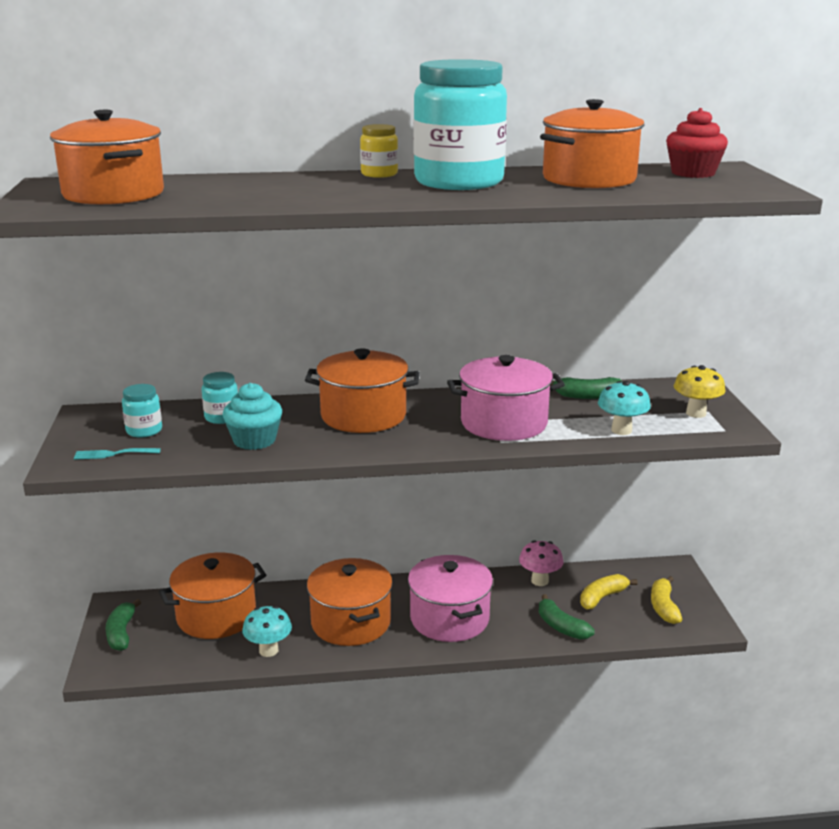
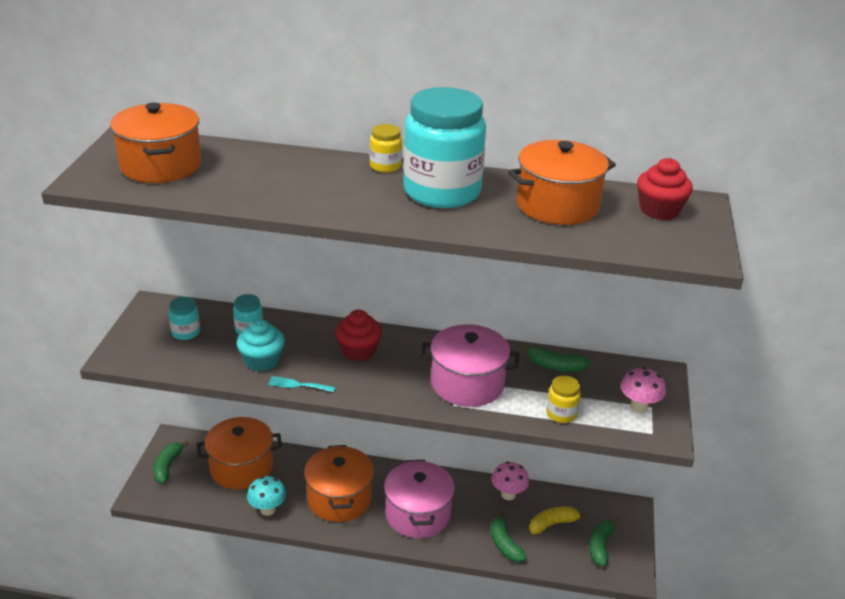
camera: 15 degrees right, 10 degrees up
(113, 454) = (153, 353): turquoise fork -> turquoise fork (298, 385)
(363, 416) = (358, 351): orange pot -> red cupcake
(621, 430) = (561, 414): turquoise mushroom -> yellow jar
(663, 607) = (600, 546): yellow banana -> green banana
(696, 413) = (638, 407): yellow mushroom -> pink mushroom

